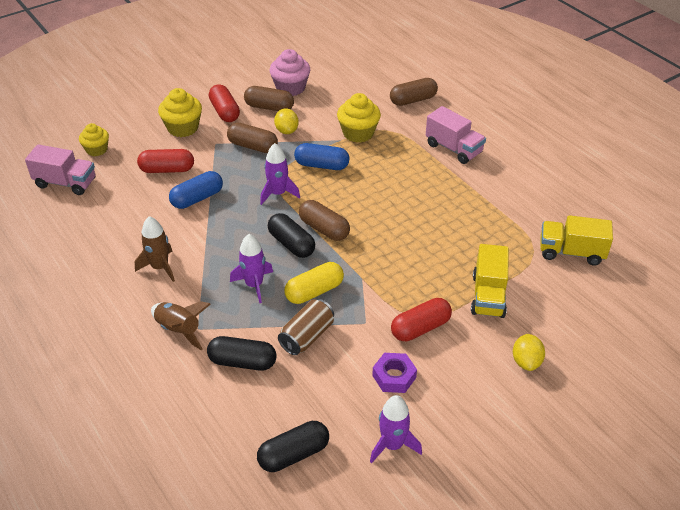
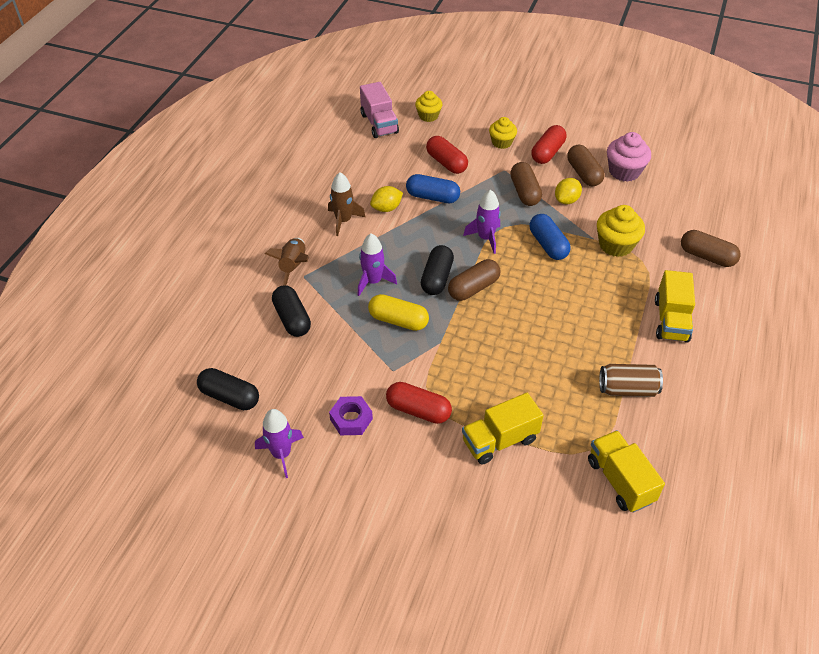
camera: 55 degrees right, 5 degrees up
(183, 128) = (501, 142): yellow cupcake -> yellow cupcake, size x0.67
(307, 336) = (348, 342): brown can -> brown can (627, 389)
(324, 229) = (473, 288): brown capsule -> brown capsule turned 45 degrees clockwise
(453, 149) = (671, 320): pink truck -> yellow truck
(526, 361) = (444, 507): yellow lemon -> yellow lemon (386, 208)

